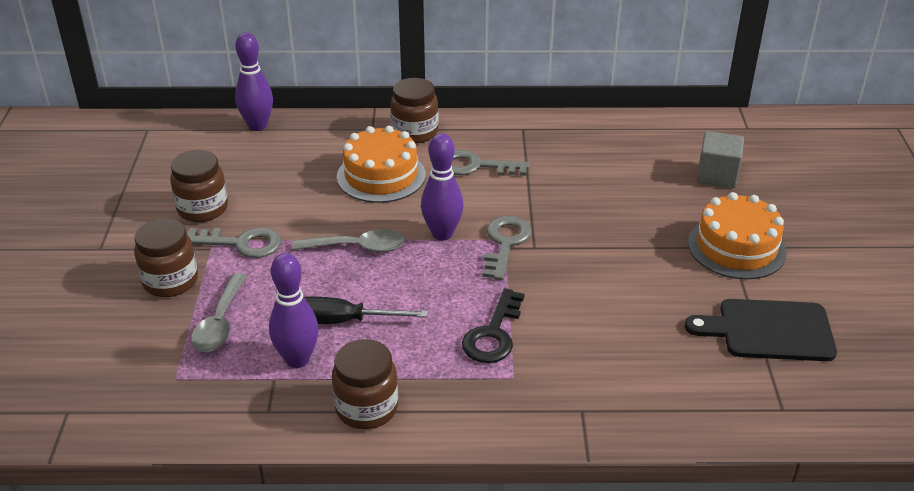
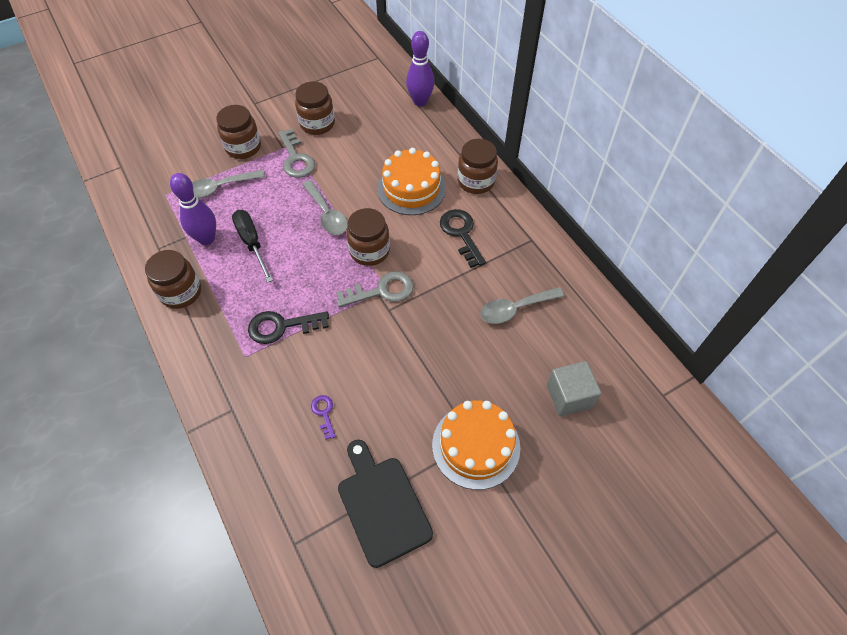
camera: 60 degrees right, 20 degrees up
(442, 234) = (369, 251): purple bowling pin -> brown jar
(476, 166) = (461, 233): grey key -> black key
(598, 168) = (515, 309): none -> grey spoon
(635, 337) = (324, 413): none -> purple key

